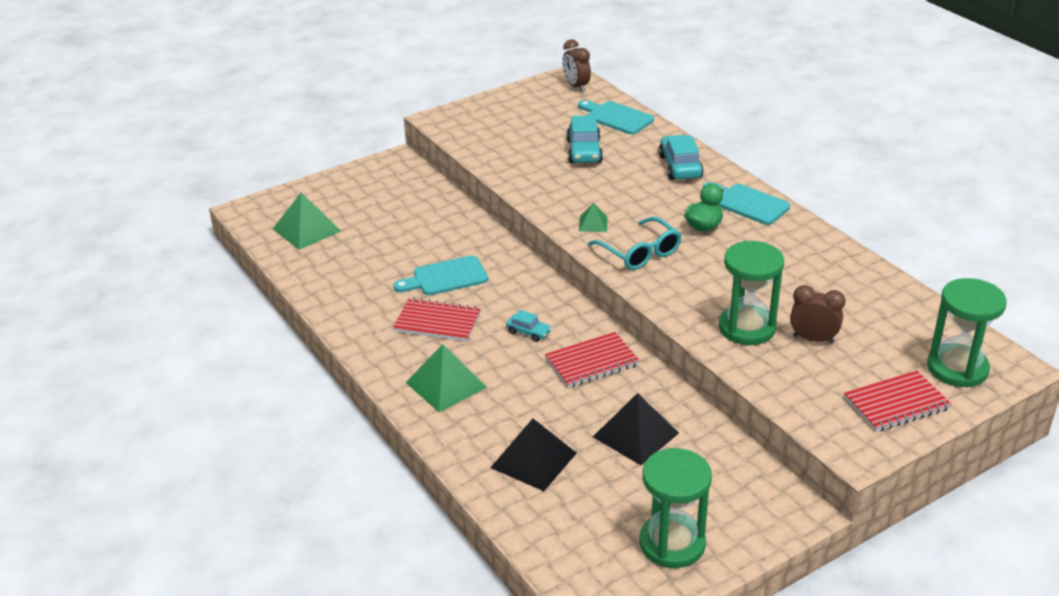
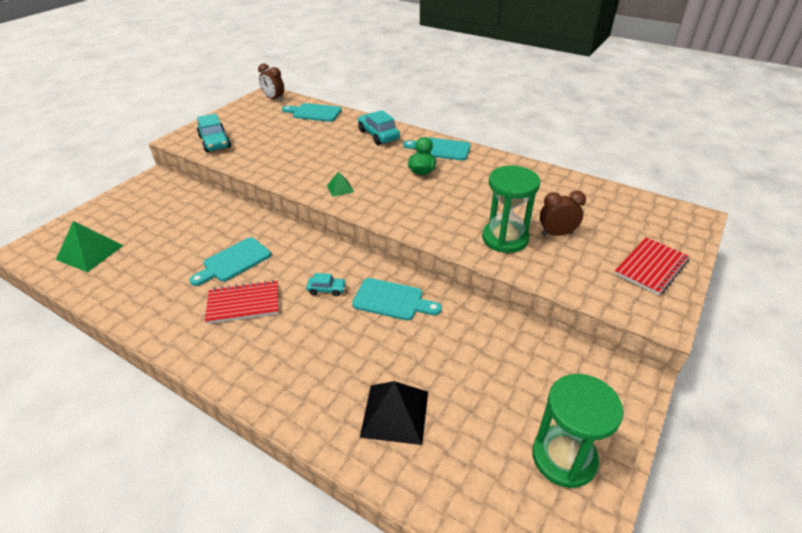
camera: 25 degrees left, 5 degrees up
(446, 385) = (277, 362): green pyramid -> none
(584, 151) = (304, 139): turquoise car -> turquoise car (215, 142)
(592, 362) = (392, 300): red notebook -> turquoise cutting board
(635, 434) = (465, 355): black pyramid -> none
(640, 253) = (389, 201): turquoise glasses -> none
(957, 368) = (664, 228): green hourglass -> none

